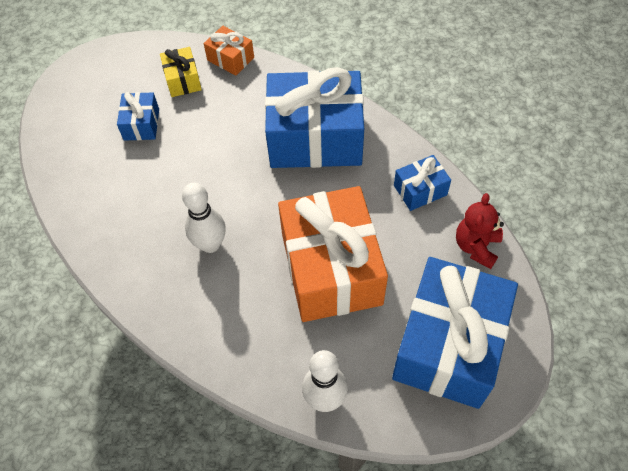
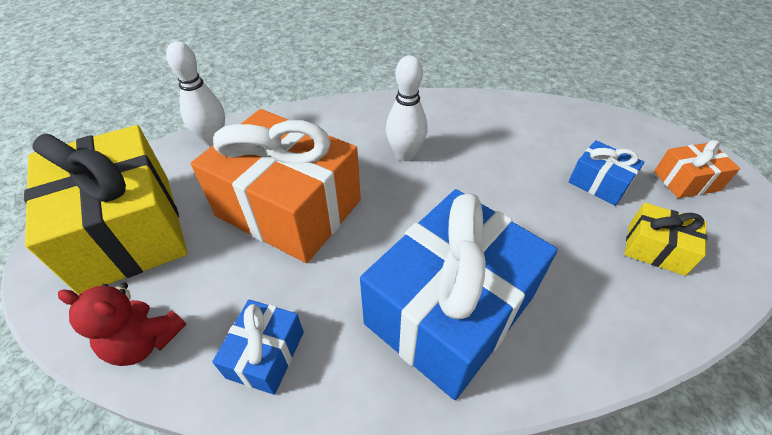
camera: 130 degrees right, 10 degrees down
(230, 59) = (674, 320): orange gift -> orange gift (686, 181)
(448, 344) = (128, 230): blue gift -> yellow gift
(476, 247) = (145, 341): red teddy bear -> red teddy bear turned 135 degrees clockwise

